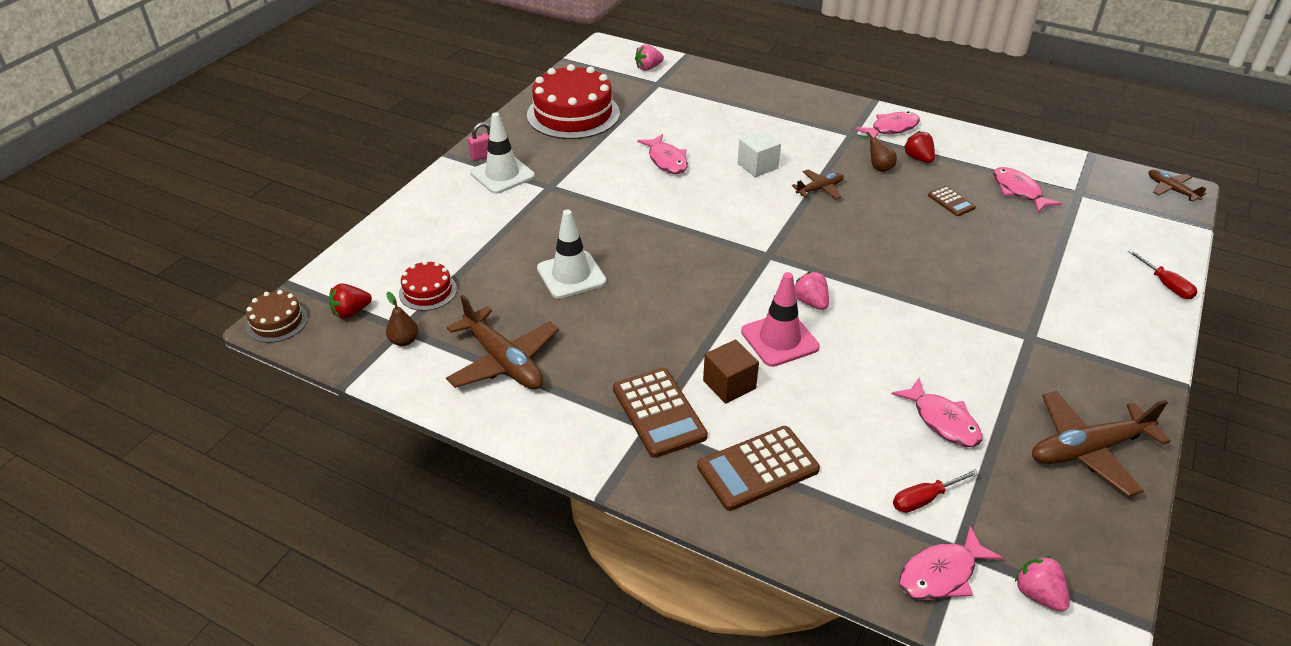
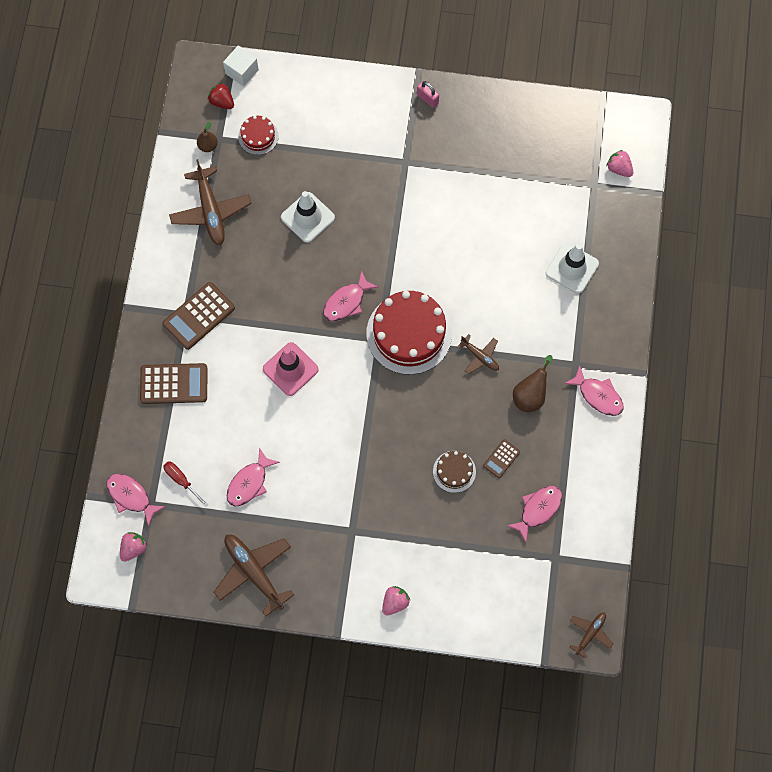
camera: 70 degrees right, 30 degrees up
(277, 322) = (198, 64): brown cake -> brown cake (454, 471)
(502, 175) = (407, 122): white traffic cone -> white traffic cone (572, 268)
(504, 361) = (211, 211): brown plane -> brown plane turned 45 degrees counterclockwise
(573, 114) = (515, 137): red cake -> red cake (409, 333)
(666, 160) = (474, 232): pink fish -> pink fish (346, 302)
(729, 384) = (237, 349): brown cube -> none
(757, 166) = (494, 302): white cube -> white cube (242, 71)
(758, 468) = (174, 384): brown calculator -> brown calculator turned 135 degrees clockwise
(811, 302) = (336, 380): pink strawberry -> pink strawberry (395, 602)
(878, 167) = (530, 395): brown pear -> brown pear, size x1.51
(918, 158) = (557, 425): red strawberry -> none
(1166, 285) = (449, 625): red screwdriver -> none

